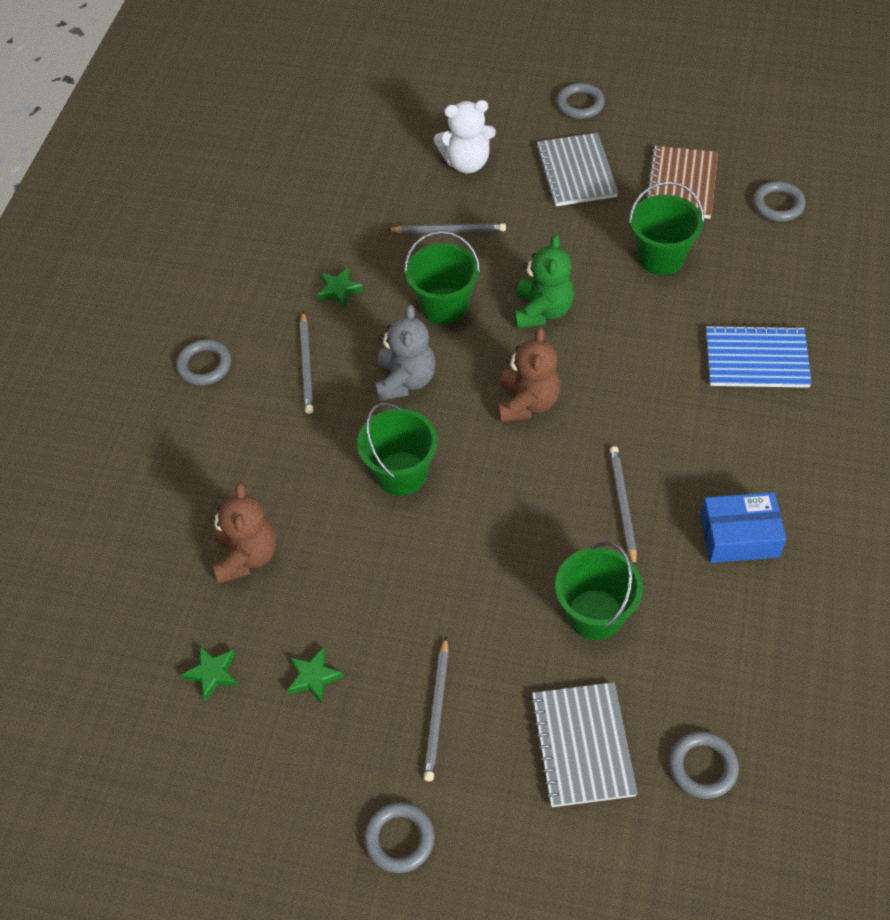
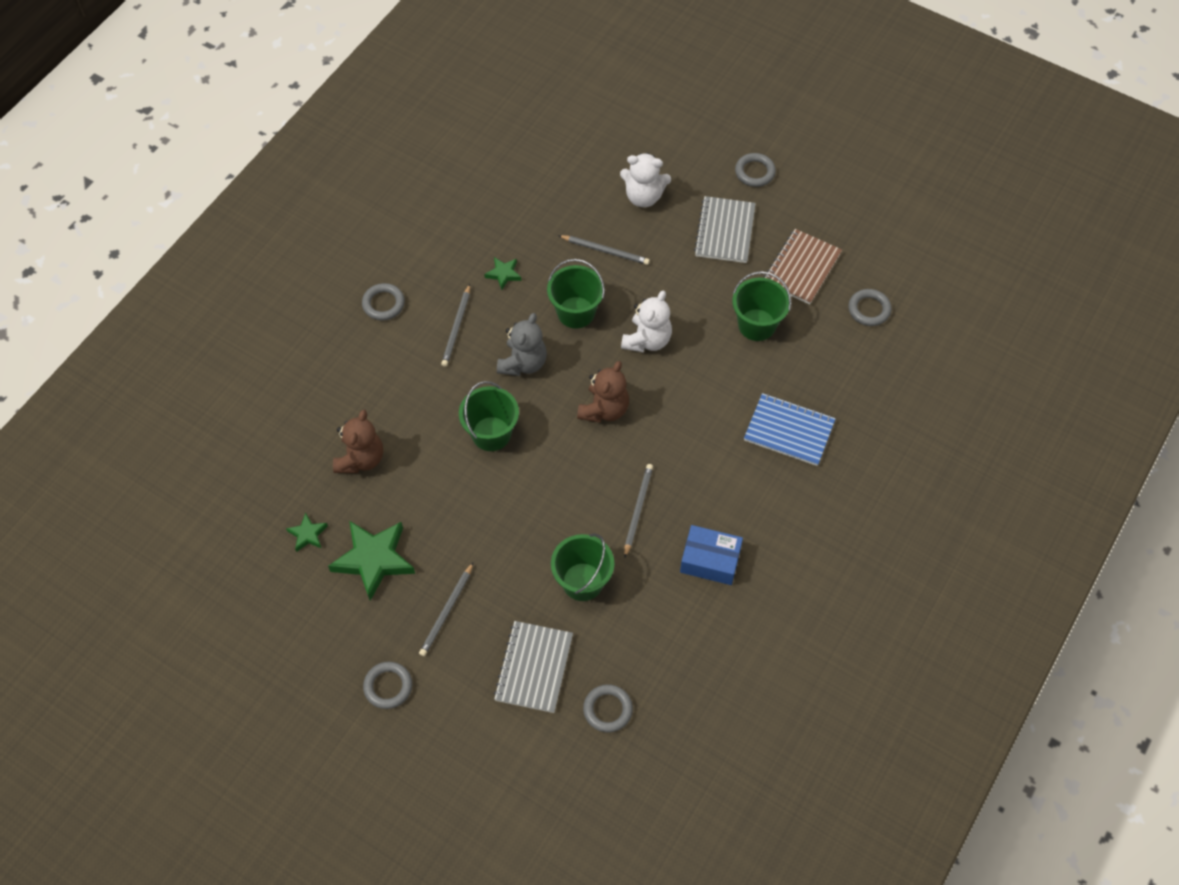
camera: 15 degrees right, 5 degrees up
(314, 677) = (374, 560): green star -> green star, size x2.06
(542, 311) = (647, 340): green teddy bear -> white teddy bear

